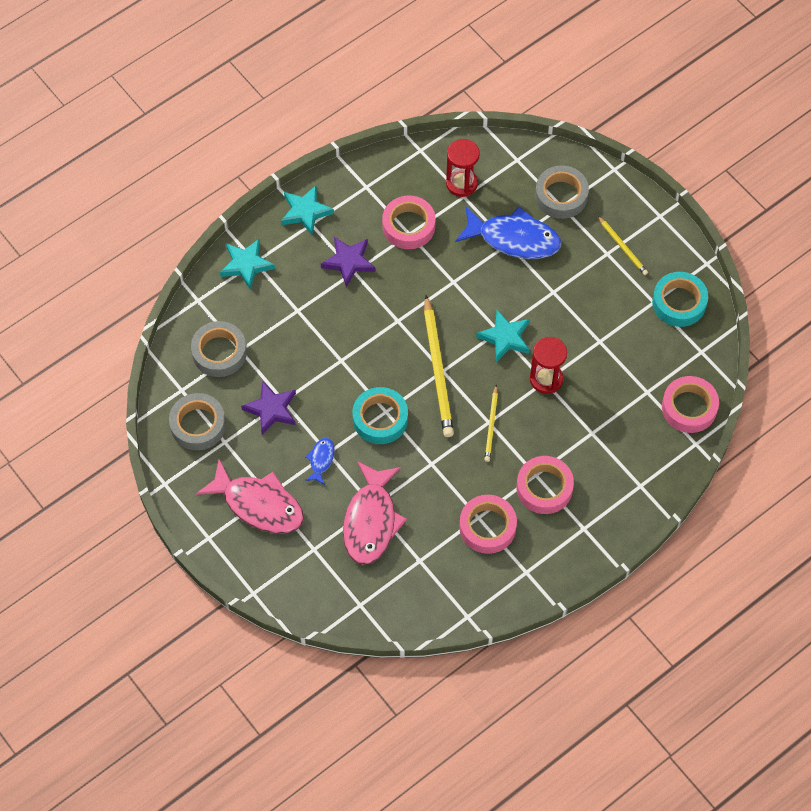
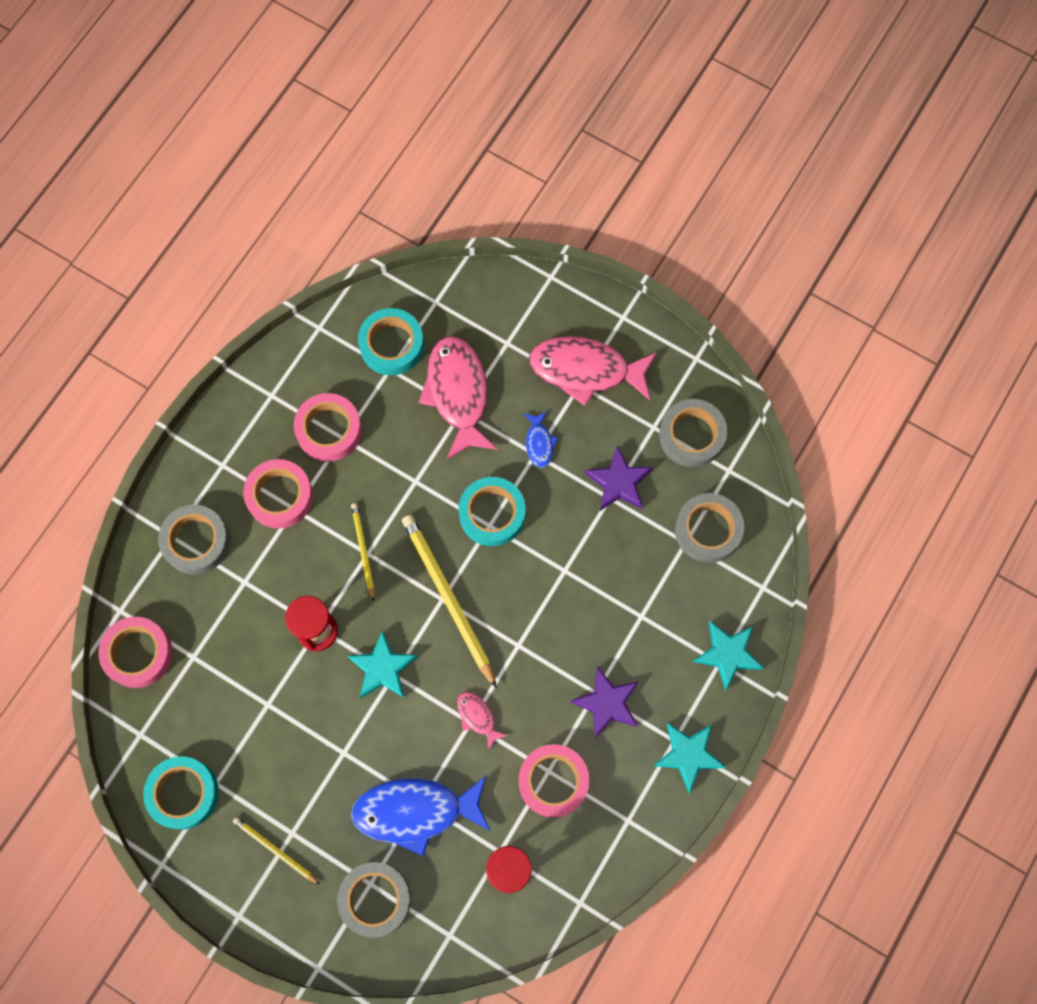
camera: 160 degrees right, 10 degrees up
(411, 580) = (392, 345): none -> turquoise tape
(447, 283) = (477, 717): none -> pink fish
(622, 475) = (196, 542): none -> grey tape

